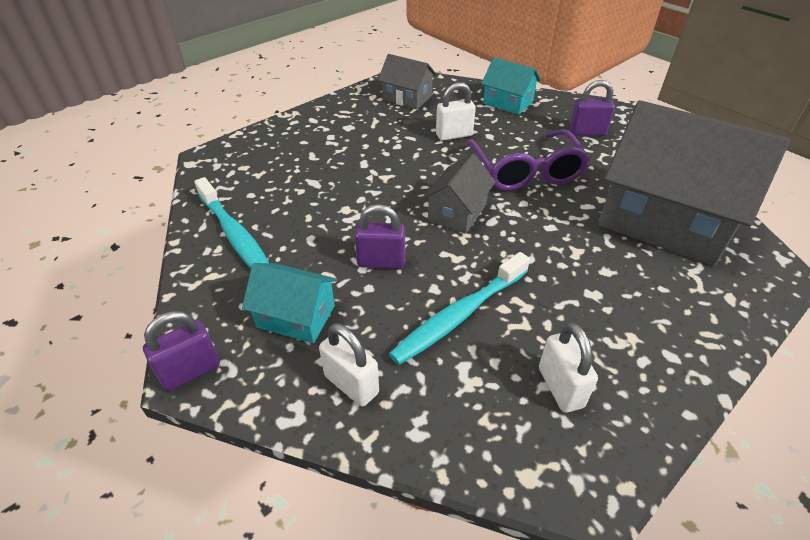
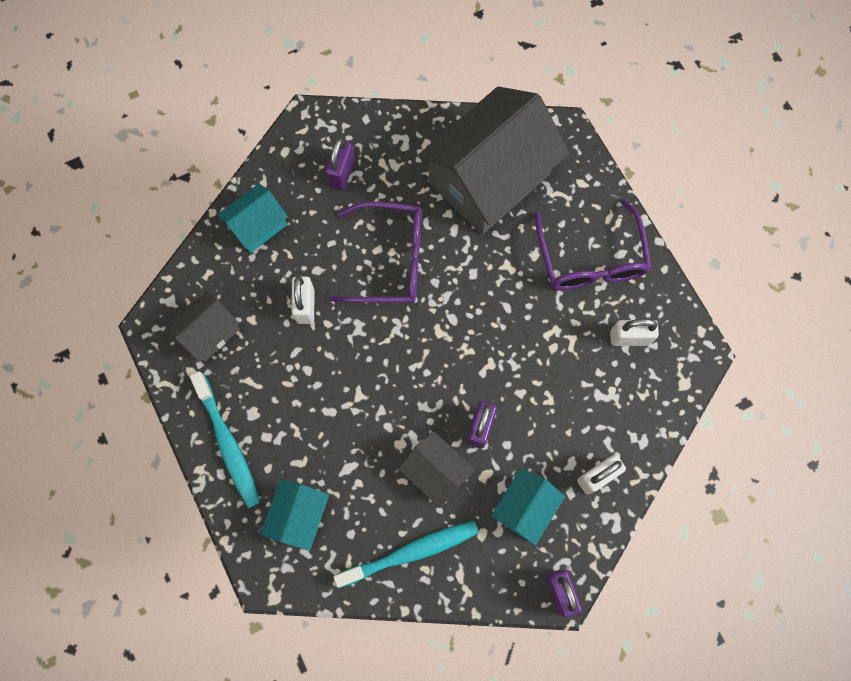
camera: 75 degrees left, 30 degrees up
(264, 163) = (299, 515): none -> turquoise house
(457, 212) = (433, 344): grey house -> grey house (436, 472)
(460, 315) = (552, 382): turquoise toothbrush -> turquoise toothbrush (227, 443)
(641, 324) = (590, 258): none -> purple glasses

